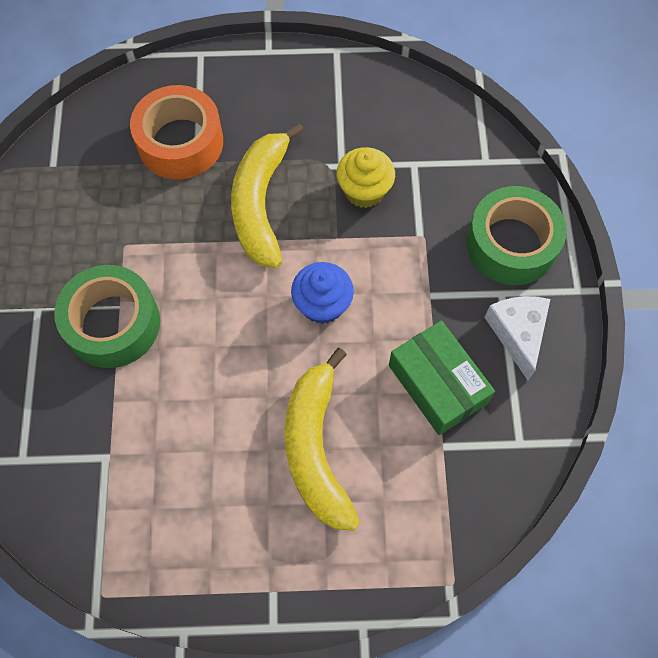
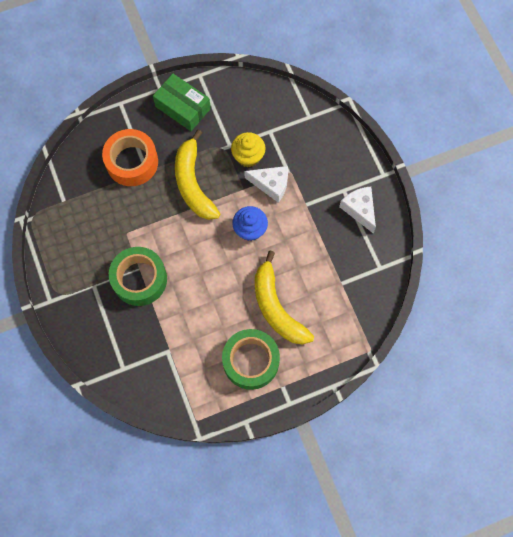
camera: 20 degrees left, 5 degrees up
(384, 245) = (271, 184): none -> white cheese
(437, 384) = (327, 251): green box -> green box (183, 107)
(511, 244) = (339, 160): green tape -> green tape (251, 361)

